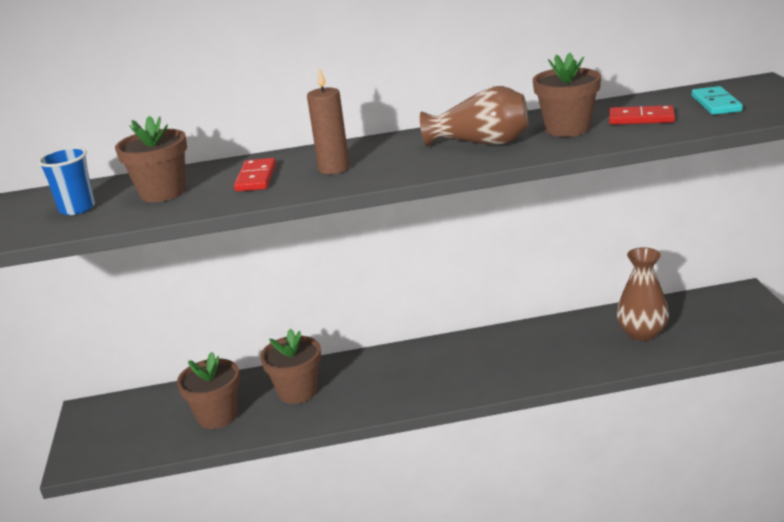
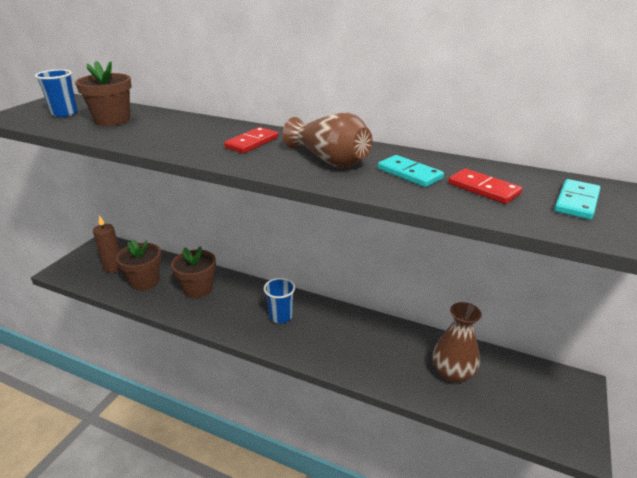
camera: 30 degrees right, 5 degrees up
(256, 178) = (167, 130): red domino -> red domino (252, 143)
(334, 168) = (213, 141): brown candle -> brown candle (114, 268)
(428, 369) = (281, 316): none -> blue cup
(567, 129) = (409, 174): brown flower pot -> turquoise domino

